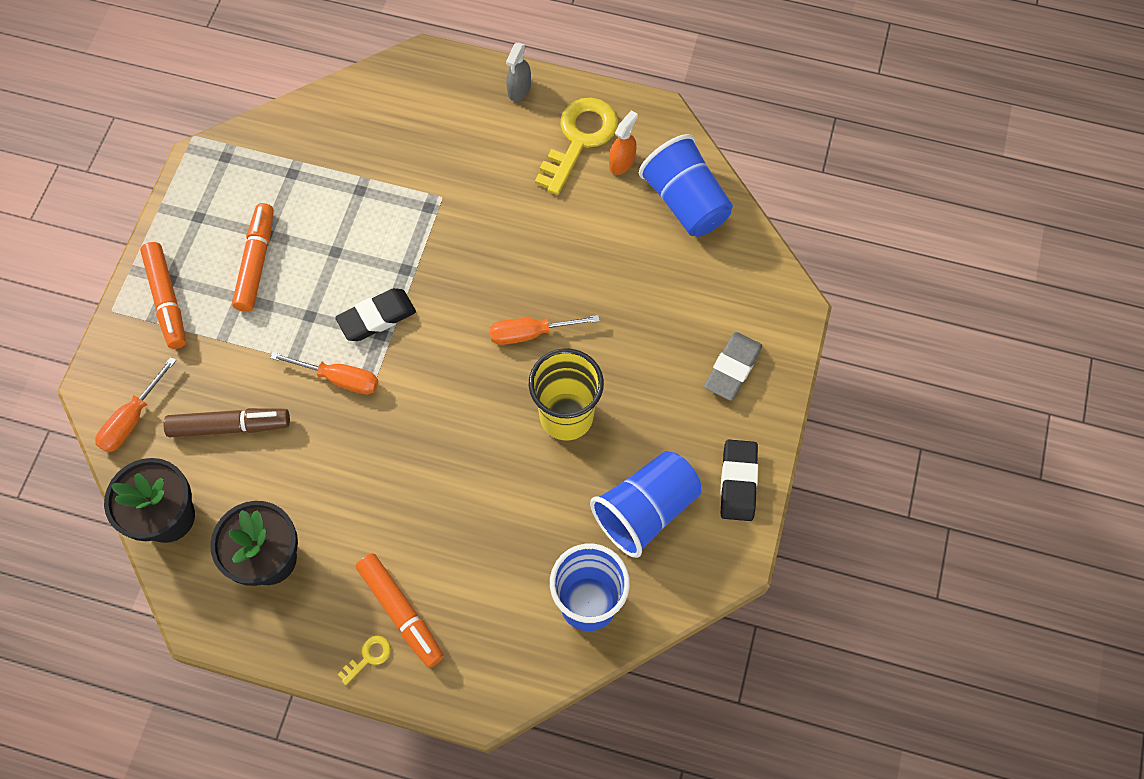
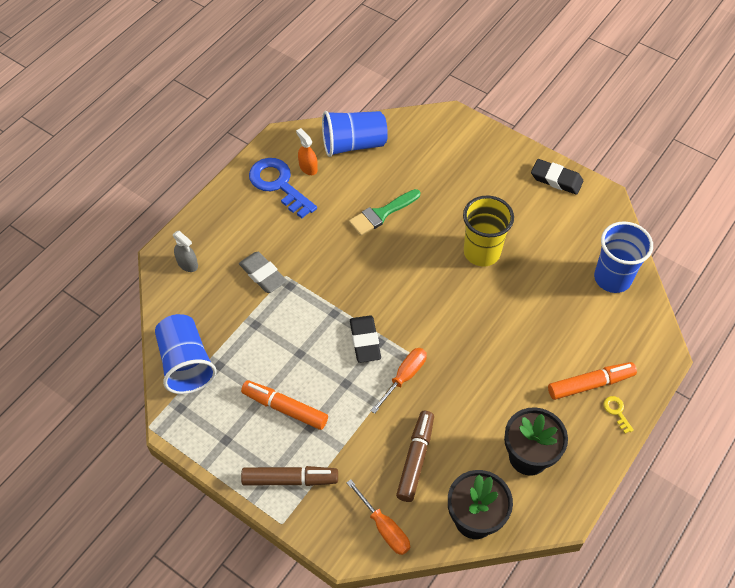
camera: 70 degrees left, 10 degrees down
(167, 299) = (289, 479): orange marker -> brown marker
(519, 89) = (220, 206): grey spray bottle -> grey spray bottle (187, 264)
(531, 333) = (414, 254): orange screwdriver -> none
(579, 139) = (278, 185): yellow key -> blue key
(581, 273) = (381, 214): none -> green brush
(645, 510) = (560, 230): blue cup -> blue cup (186, 363)
(732, 368) = (480, 158): grey eraser -> grey eraser (263, 275)

